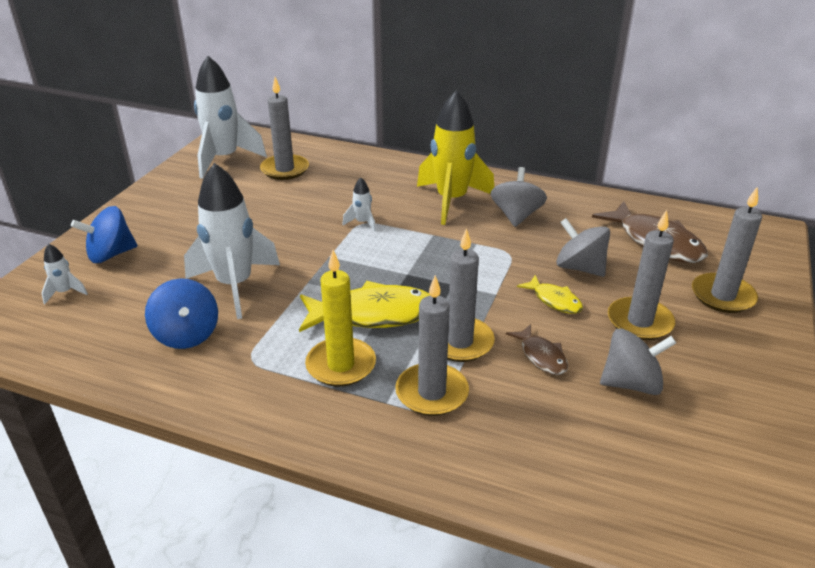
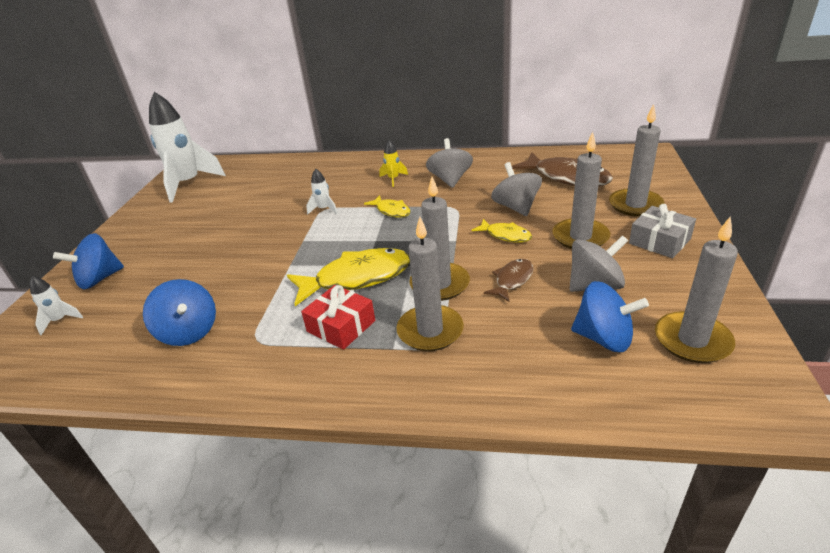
camera: 10 degrees left, 0 degrees up
(235, 285) = (224, 281): white rocket -> none
(285, 169) = (244, 182): grey candle -> grey candle (692, 340)
(341, 365) = (341, 326): yellow candle -> red gift
(436, 241) = (391, 211): none -> yellow fish
(451, 201) = (393, 179): yellow rocket -> yellow rocket, size x0.42
(541, 356) = (512, 280): brown fish -> brown fish turned 105 degrees counterclockwise
(579, 268) = (516, 207): grey spinning top -> grey spinning top turned 45 degrees clockwise
(615, 446) = (604, 338): none -> blue spinning top
(731, 348) = (659, 241): none -> grey gift

